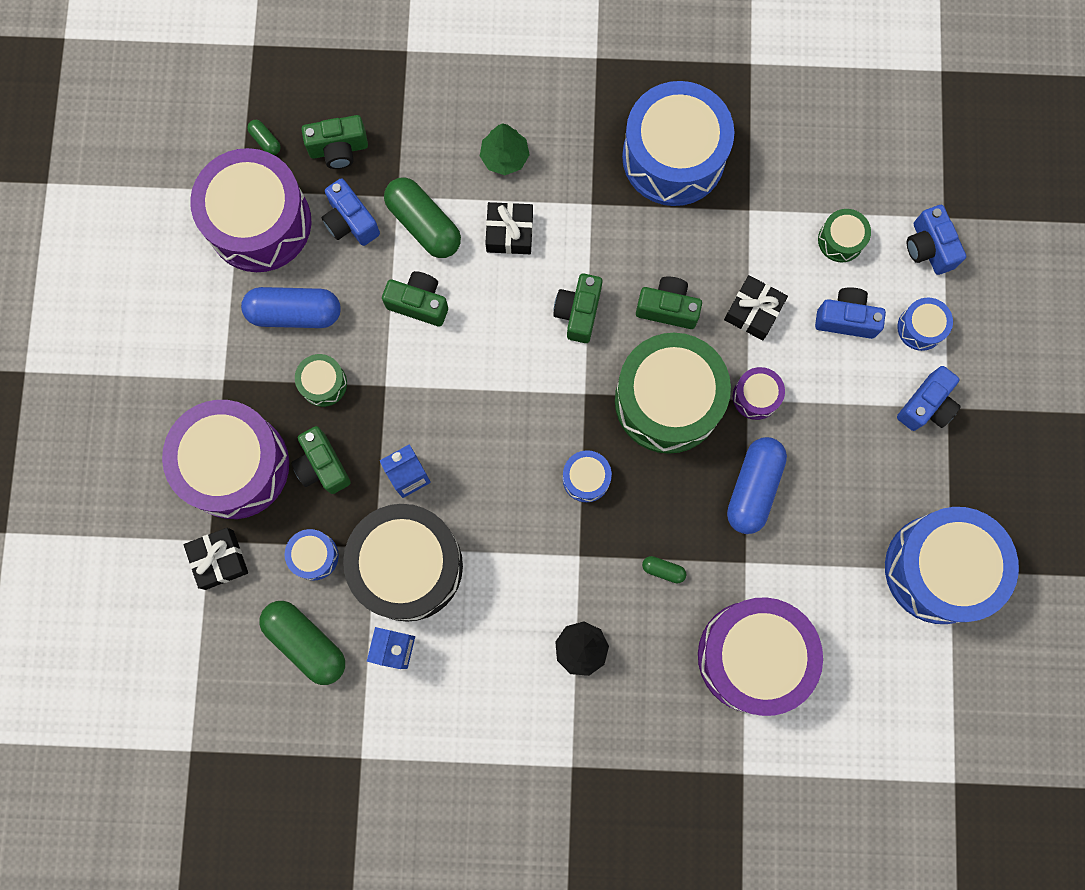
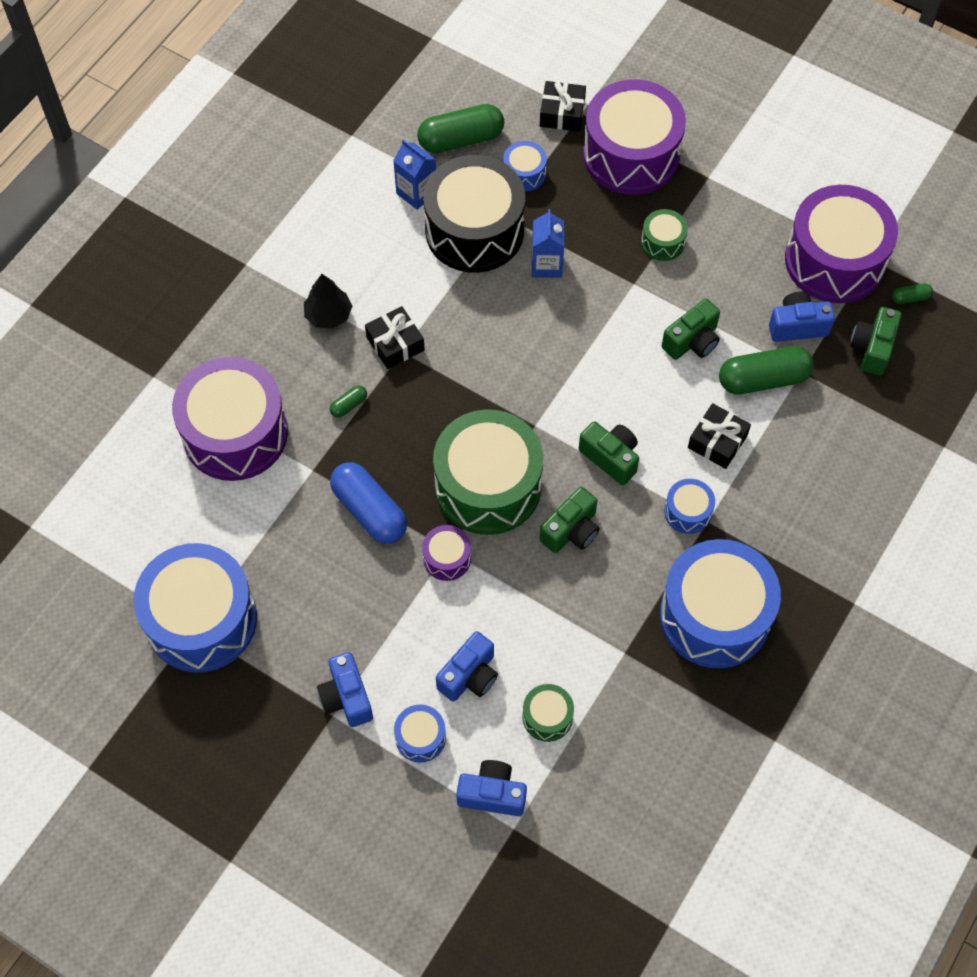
camera: 120 degrees right, 15 degrees down
(295, 313) = (737, 249): blue capsule -> none
(322, 466) = (593, 211): green camera -> none
(504, 157) = (793, 474): green tree -> none
(586, 478) = (462, 388): blue drum -> blue drum (688, 512)
(753, 311) = (525, 600): black gift -> black gift (395, 343)

